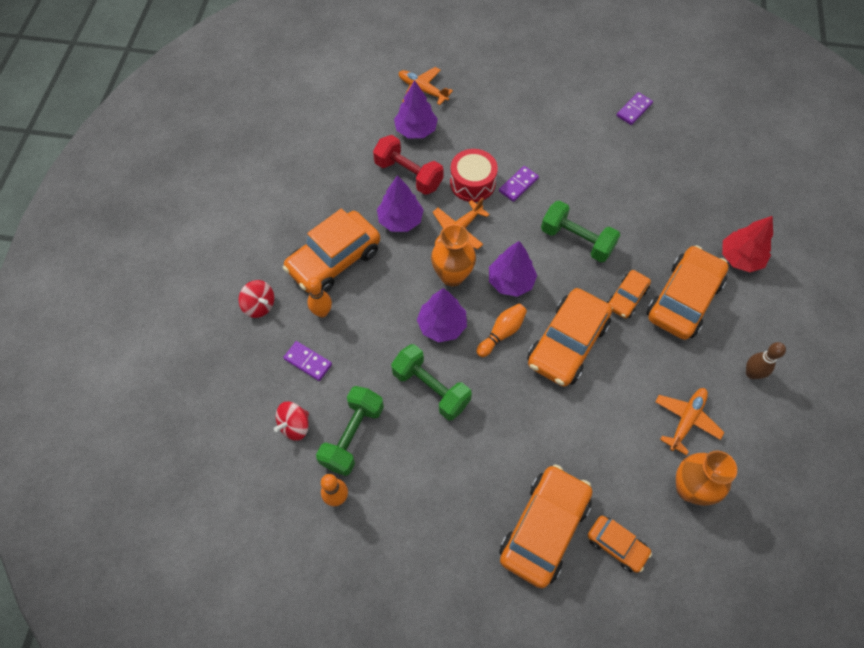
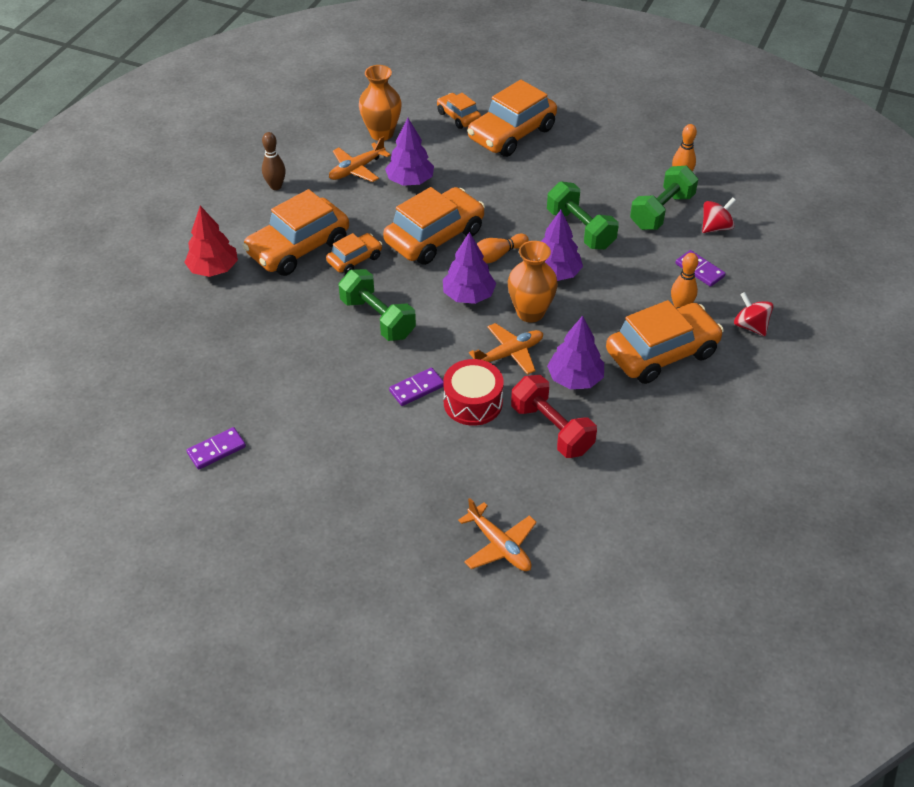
camera: 165 degrees left, 15 degrees down
(416, 130) = (526, 486): purple tree -> purple tree (410, 181)

